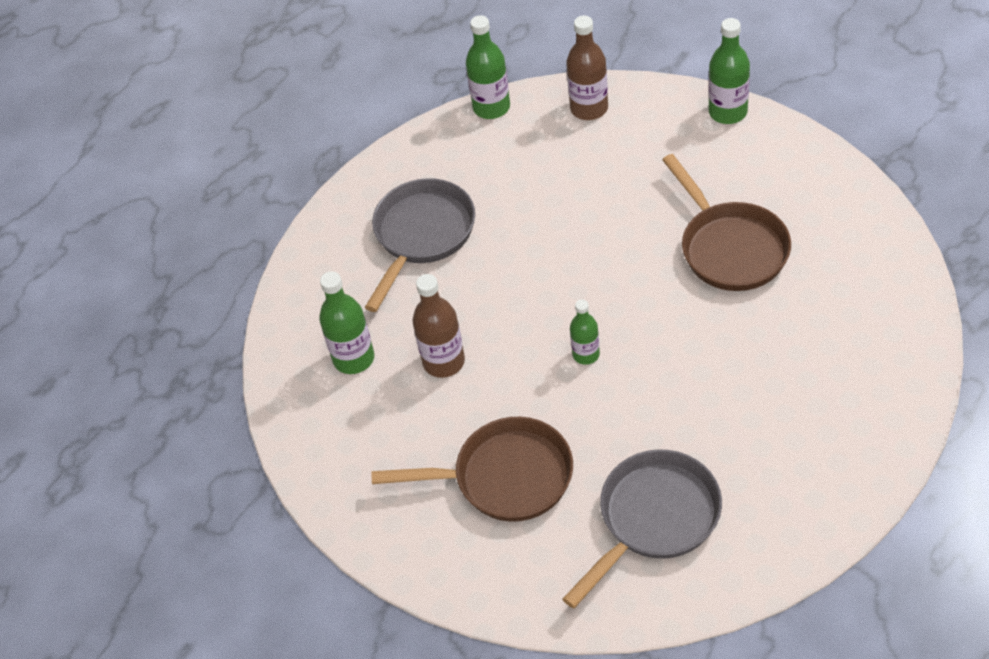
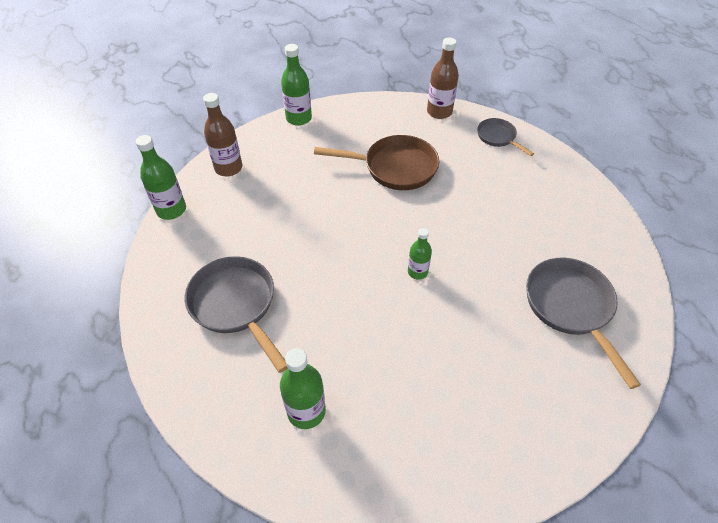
camera: 65 degrees left, 0 degrees up
(444, 362) = (358, 353): brown bottle -> brown bottle (439, 112)
(505, 477) = (487, 371): brown pan -> none
(893, 320) = (498, 137): none -> grey pan

